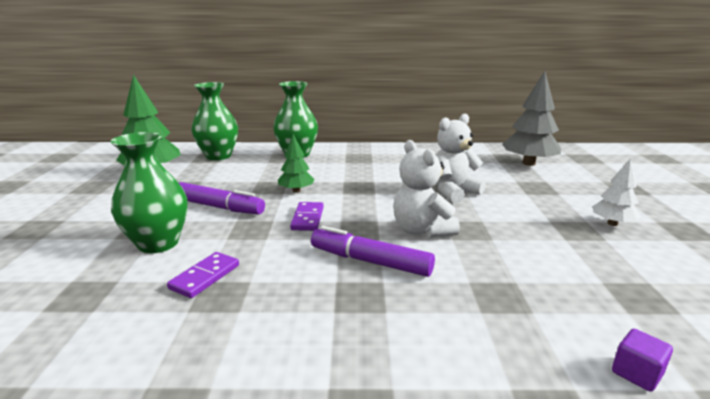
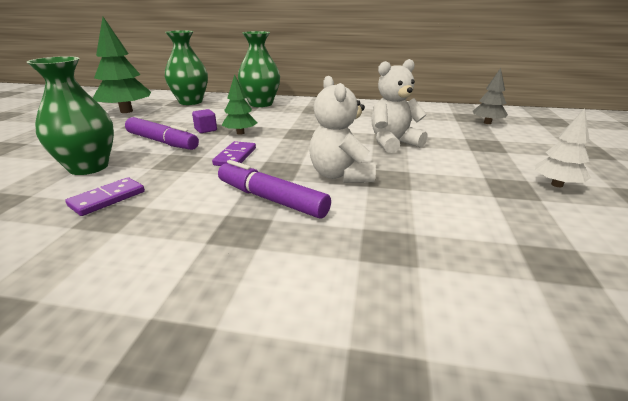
camera: 10 degrees right, 5 degrees up
(528, 163) = (487, 123): grey tree -> grey tree, size x0.56
(636, 373) = (515, 351): purple cube -> purple cube (206, 130)

